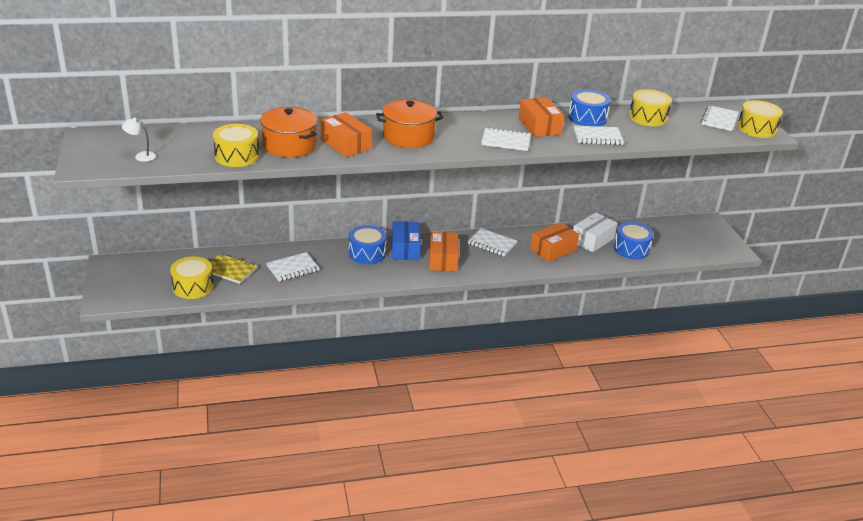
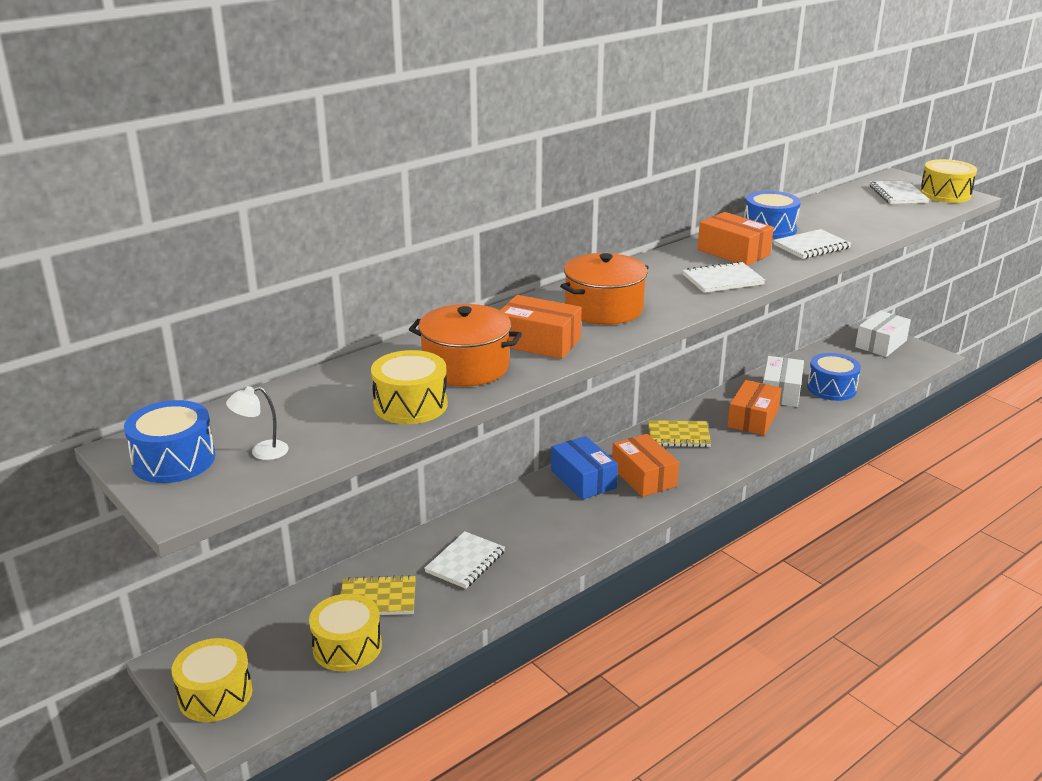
camera: 25 degrees left, 5 degrees down
(367, 253) = (542, 503): blue drum -> blue drum (174, 460)
(492, 244) = (678, 436): white notebook -> yellow notebook
(648, 117) = (828, 211): yellow drum -> yellow drum (215, 694)
(706, 232) = (881, 344): none -> white box

